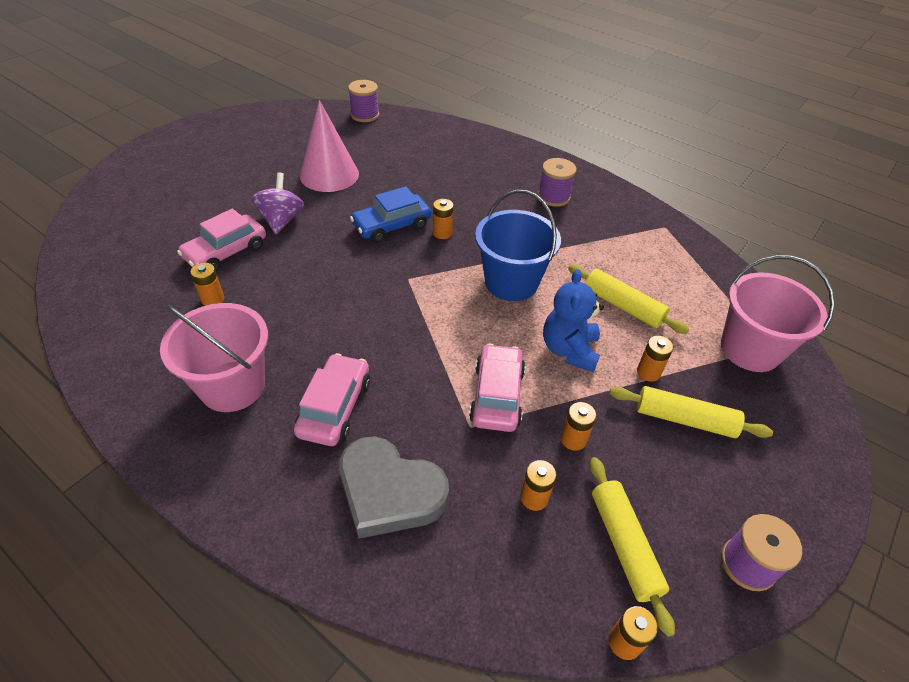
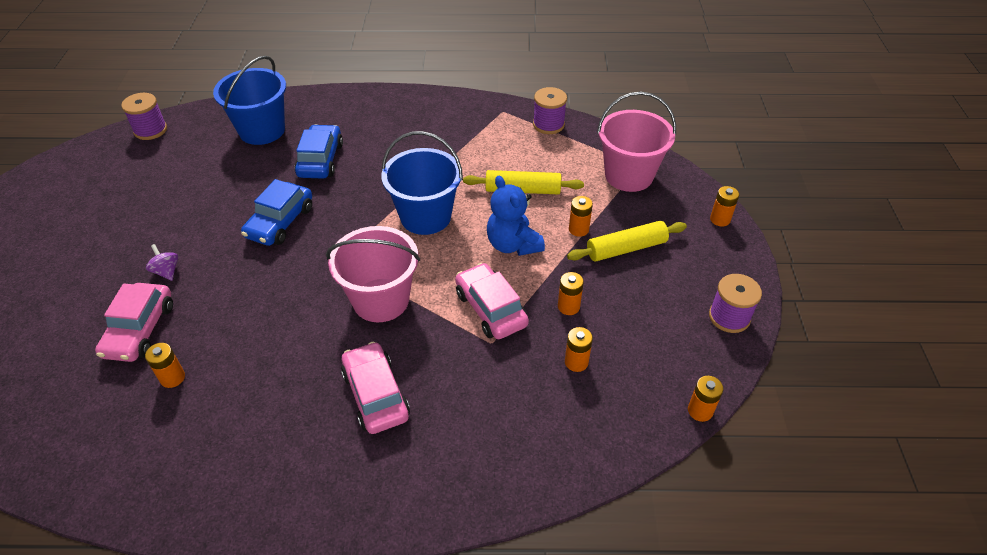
camera: 35 degrees left, 0 degrees up
(232, 386) = (270, 434): pink bucket -> pink bucket (381, 300)
(281, 220) = (166, 271): purple spinning top -> purple spinning top, size x0.59
(329, 174) = (172, 205): pink cone -> none
(389, 491) = (475, 425): grey heart -> none
(442, 150) = (262, 130): none -> blue bucket
(442, 233) = (332, 205): orange battery -> orange battery (720, 219)
(466, 193) = (320, 160): none -> blue car
(554, 197) = (398, 127): purple spool -> purple spool (548, 124)
(624, 545) = (654, 354): yellow rolling pin -> none

